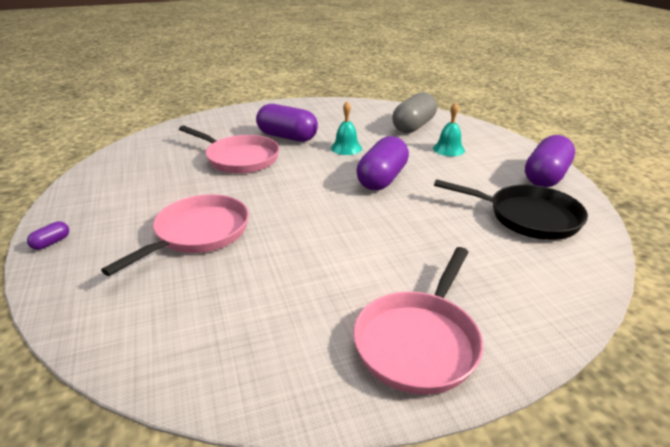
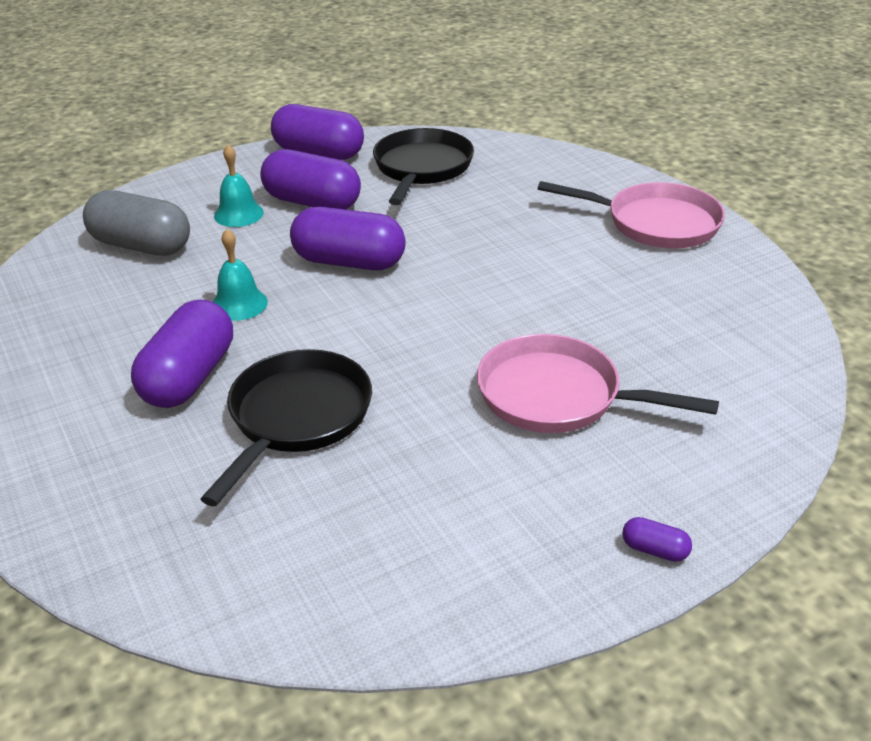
camera: 100 degrees left, 5 degrees up
(239, 158) = (296, 418): pink pan -> black pan
(464, 171) = (312, 202): none -> purple capsule

